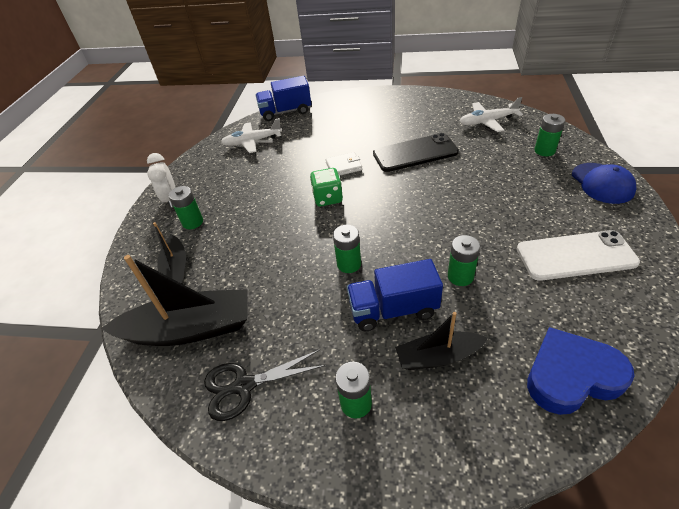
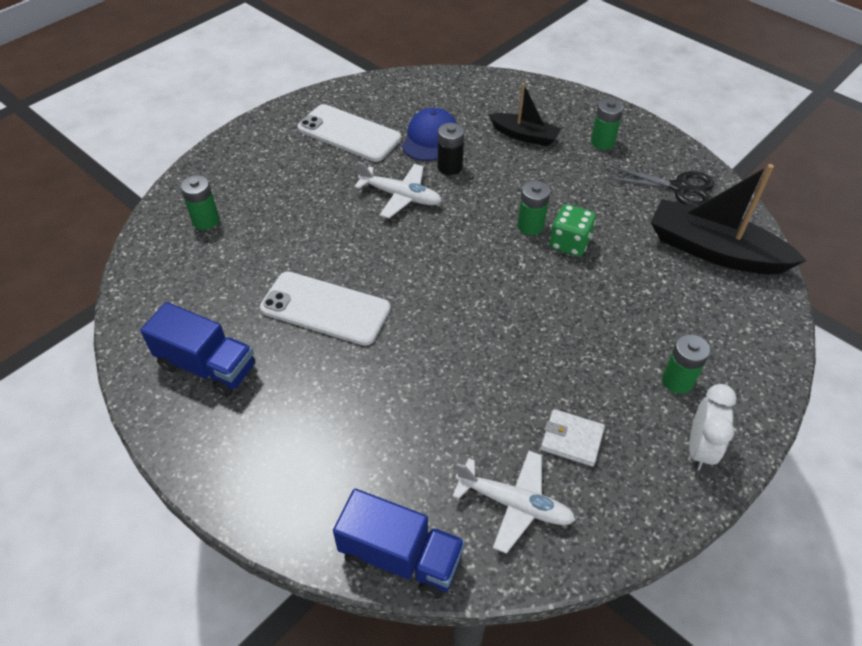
camera: 150 degrees left, 5 degrees up
(176, 269) = (715, 322): black boat -> none
(328, 198) = (488, 310): green dice -> green dice (569, 243)
(344, 166) = (427, 347): white wallet -> white wallet (572, 439)
(393, 309) = (527, 174): blue truck -> blue truck (207, 366)
(415, 153) = (325, 309): black phone -> white phone
(460, 276) = (450, 167): green battery -> black battery
(487, 121) = (182, 297): white plane -> white plane (400, 196)
(571, 375) = (456, 91): blue heart -> none
(602, 183) = (228, 163): blue cap -> blue cap (430, 138)

